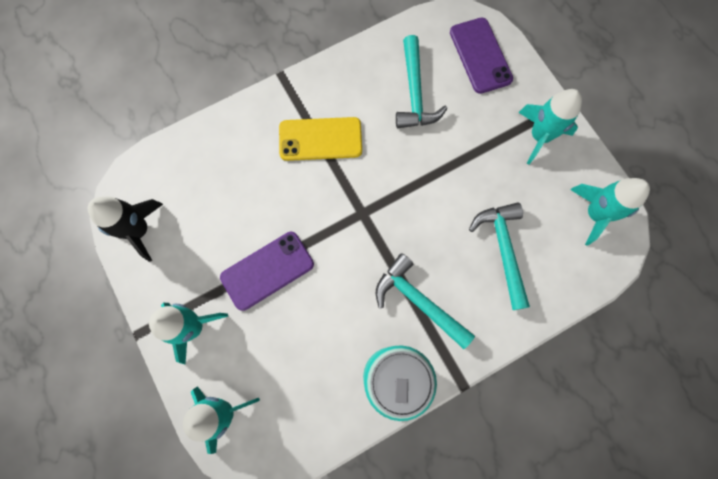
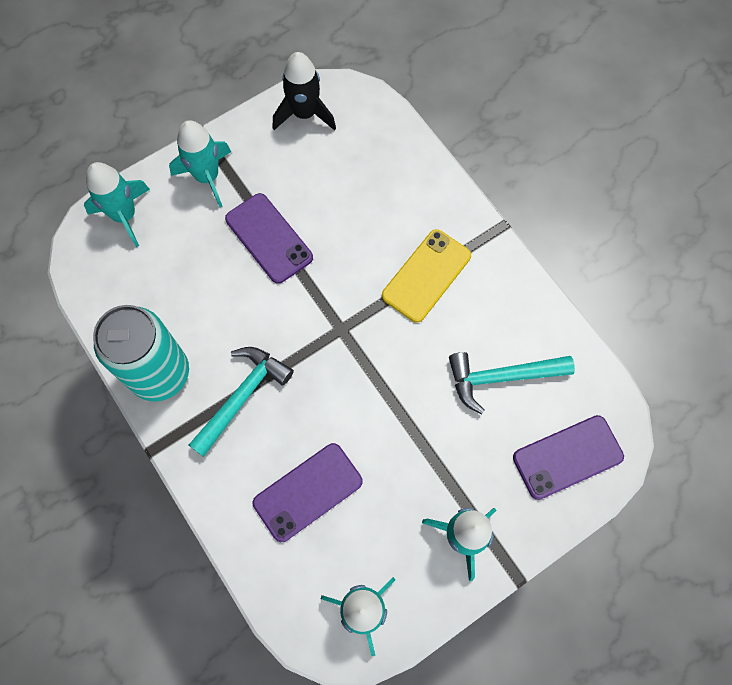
camera: 85 degrees right, 5 degrees down
(320, 139) = (426, 276): yellow phone -> yellow phone turned 45 degrees clockwise
(503, 250) = (308, 492): turquoise hammer -> purple phone

